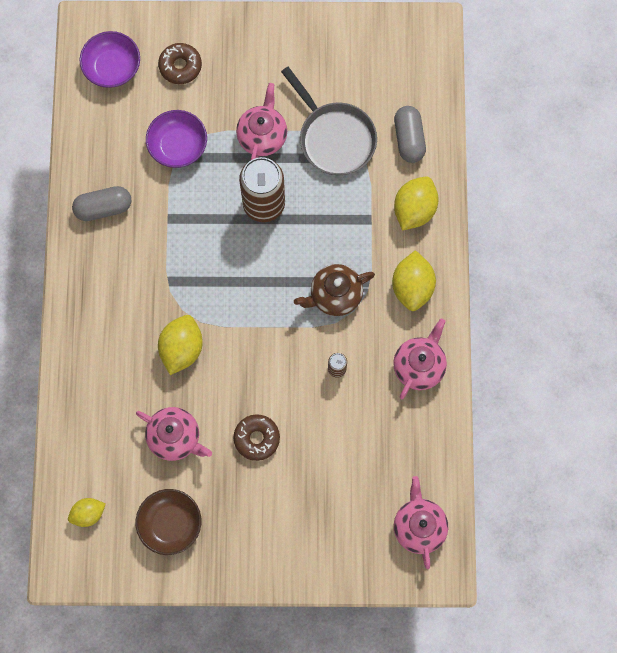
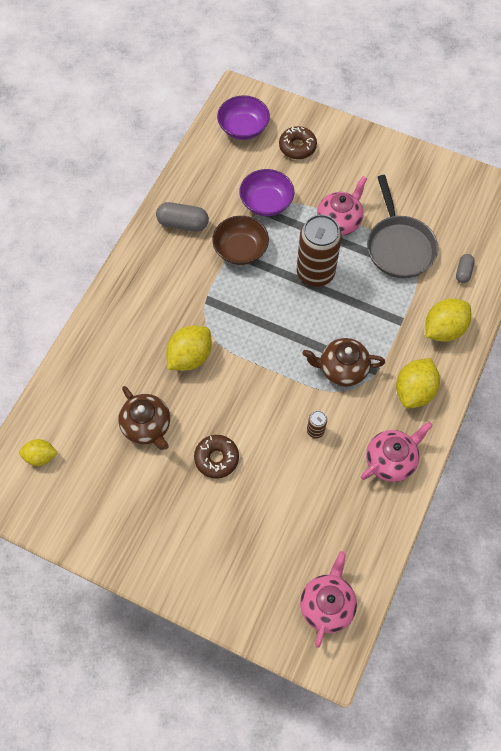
camera: 25 degrees right, 10 degrees down
(170, 524) = (105, 497): brown bowl -> brown bowl (240, 249)
(175, 437) = (147, 426): pink teapot -> brown teapot
(409, 139) = (463, 272): grey capsule -> grey capsule, size x0.59

